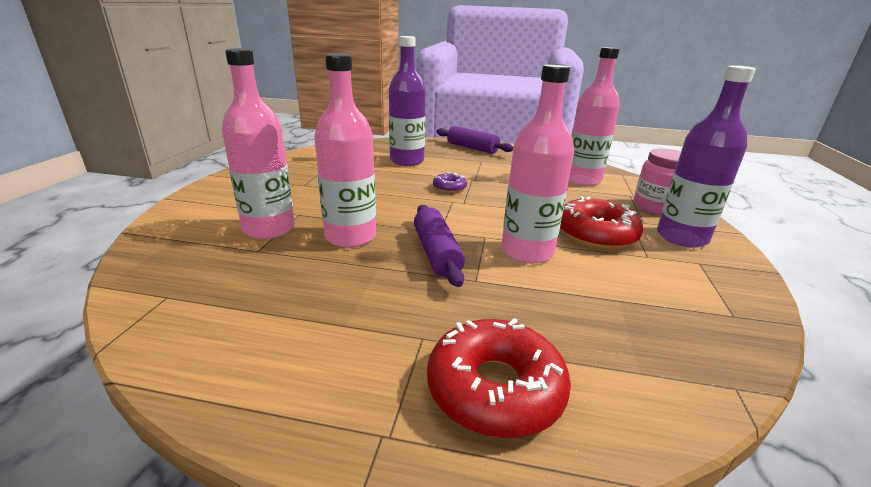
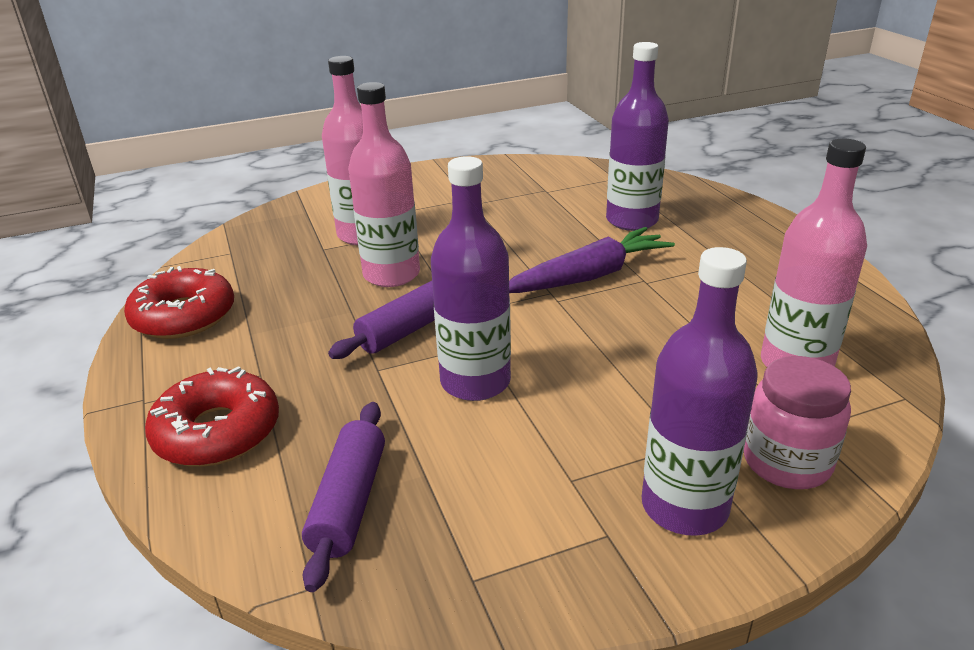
camera: 60 degrees right, 5 degrees up
(449, 188) = (588, 276): purple donut -> purple carrot
(472, 148) = (769, 239): purple rolling pin -> purple rolling pin (349, 502)
(527, 251) = (475, 382): pink bottle -> purple bottle
(596, 234) = (590, 421): red donut -> red donut (184, 316)

